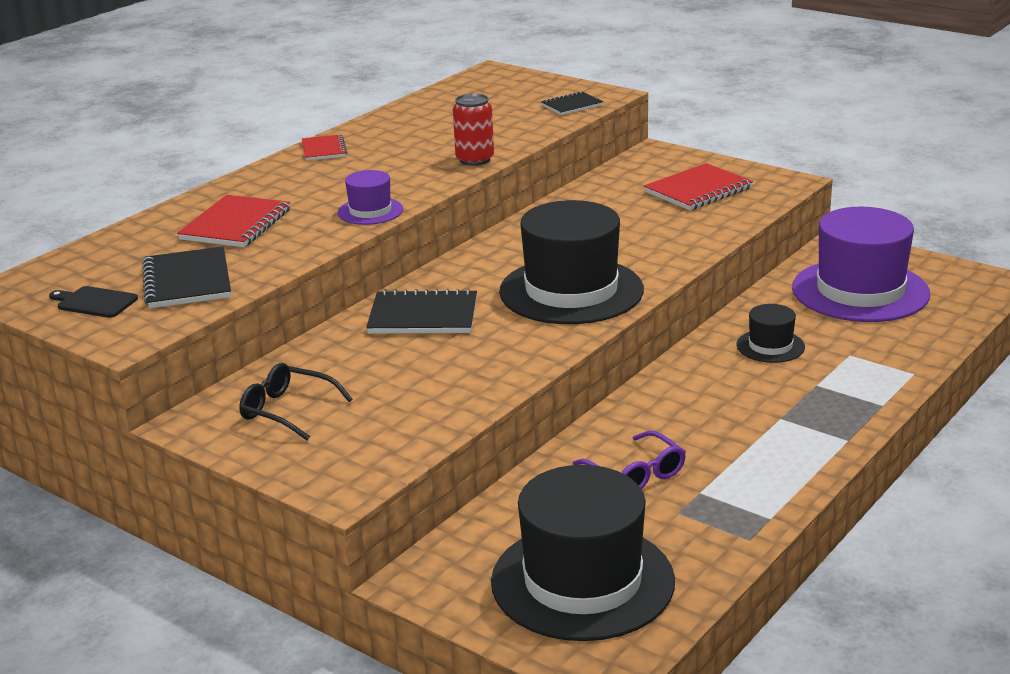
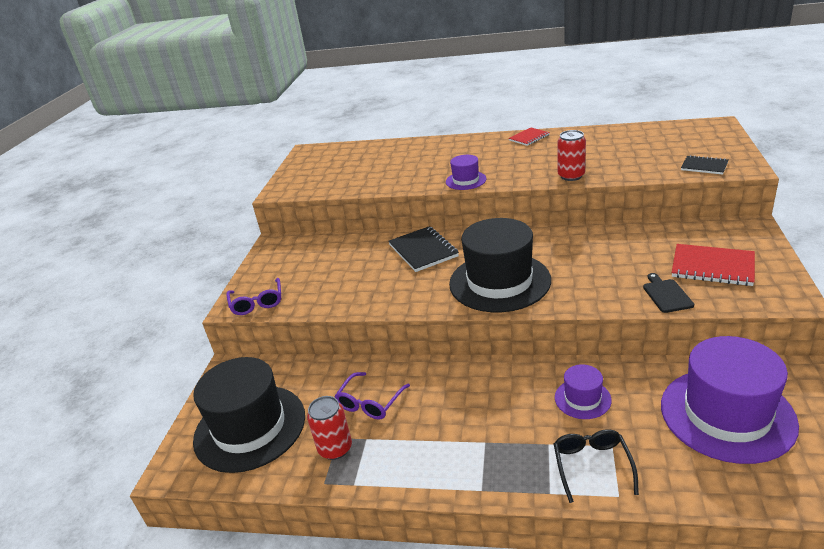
camera: 65 degrees right, 5 degrees up
(94, 302) = (310, 170): black cutting board -> black cutting board (666, 294)
(187, 281) = (345, 177): black notebook -> none
(236, 224) = (415, 160): red notebook -> none
(287, 410) = (299, 259): black glasses -> black glasses (592, 466)
(363, 468) = (257, 302): none -> purple glasses
(695, 518) = (335, 448): none -> red can
(770, 346) = (582, 399): black hat -> purple hat

